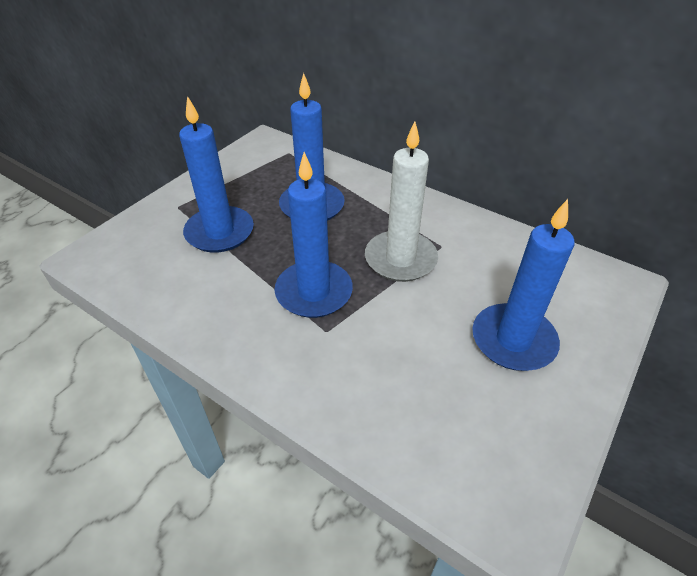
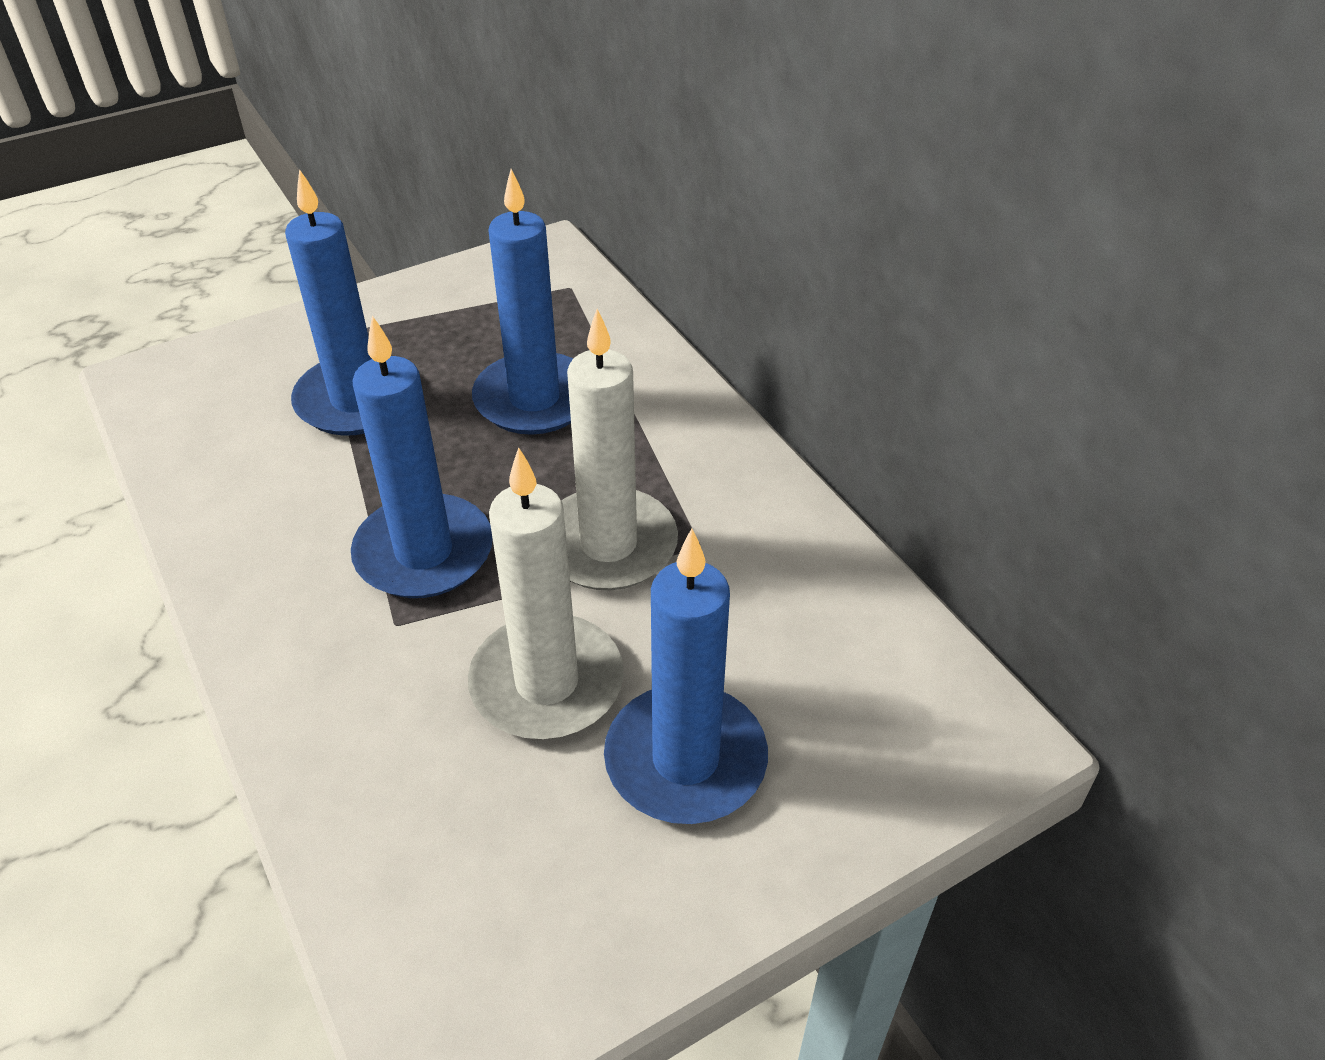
camera: 25 degrees right, 0 degrees up
(423, 330) = (547, 683): none -> white candle

